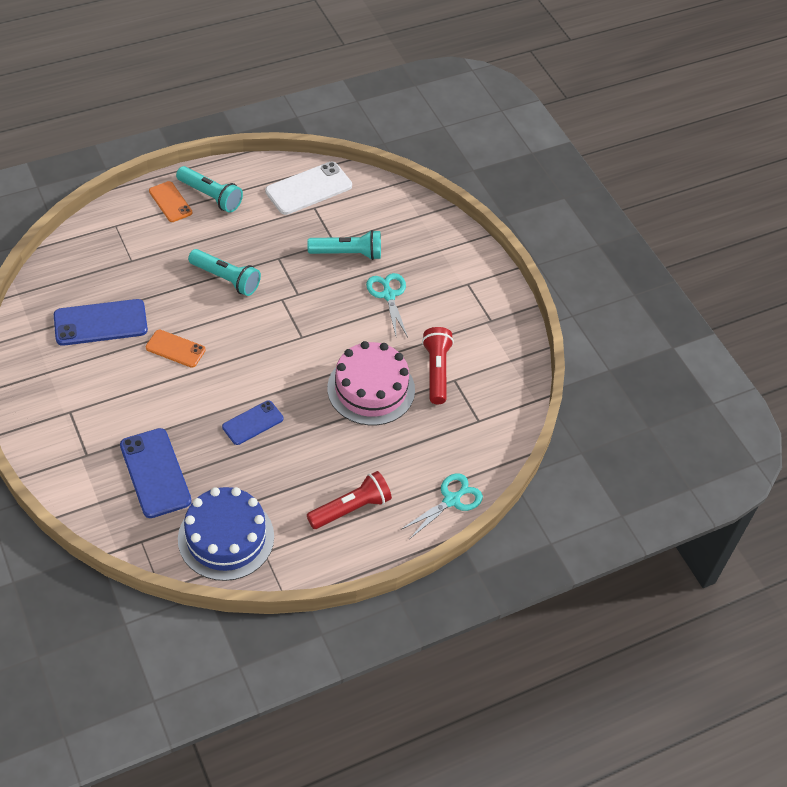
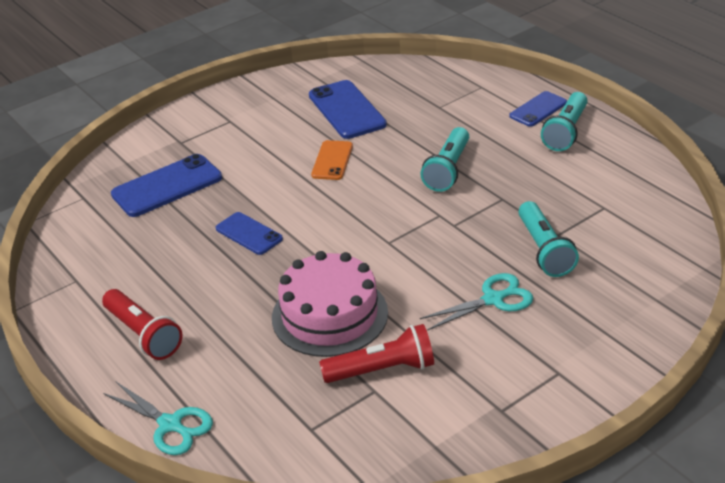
camera: 85 degrees right, 15 degrees down
(170, 202) = (538, 109): orange phone -> blue phone
(226, 537) = (92, 249): blue cake -> none
(309, 189) = (632, 196): white phone -> none

